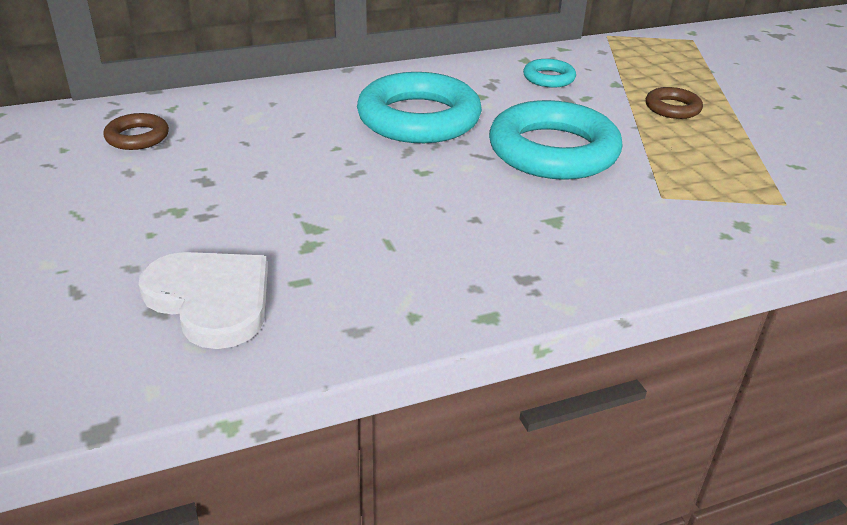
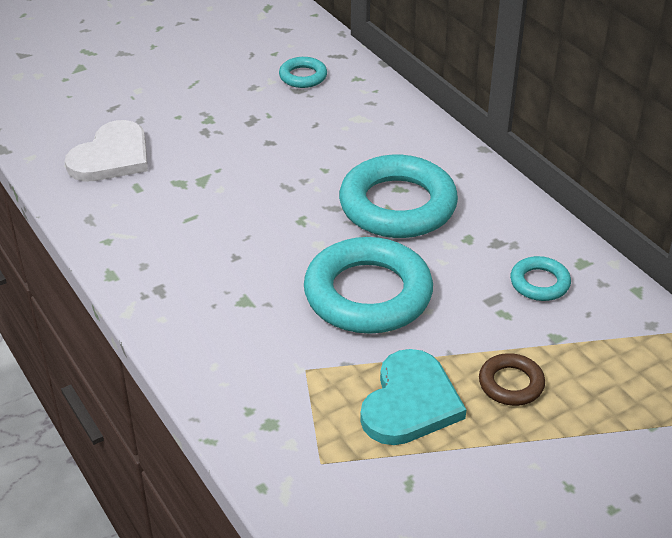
camera: 80 degrees right, 5 degrees up
(137, 137) = (303, 76): brown ring -> turquoise ring
(701, 151) = (410, 402): none -> turquoise heart

